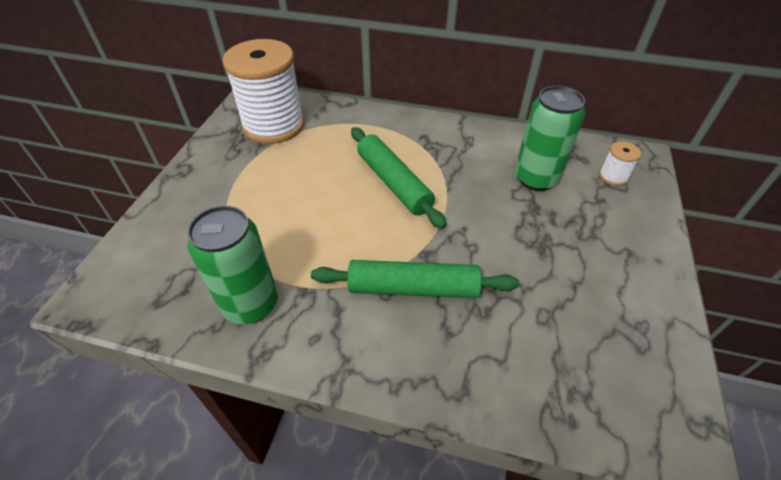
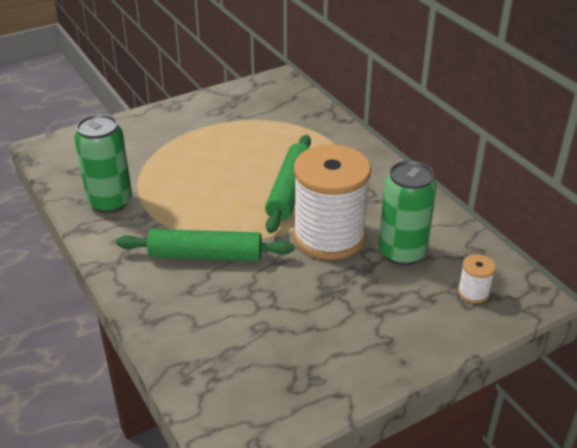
camera: 45 degrees right, 10 degrees down
(274, 125) = (266, 107): white spool -> white spool (329, 236)
(413, 288) = (206, 255): green rolling pin -> green rolling pin turned 45 degrees counterclockwise

